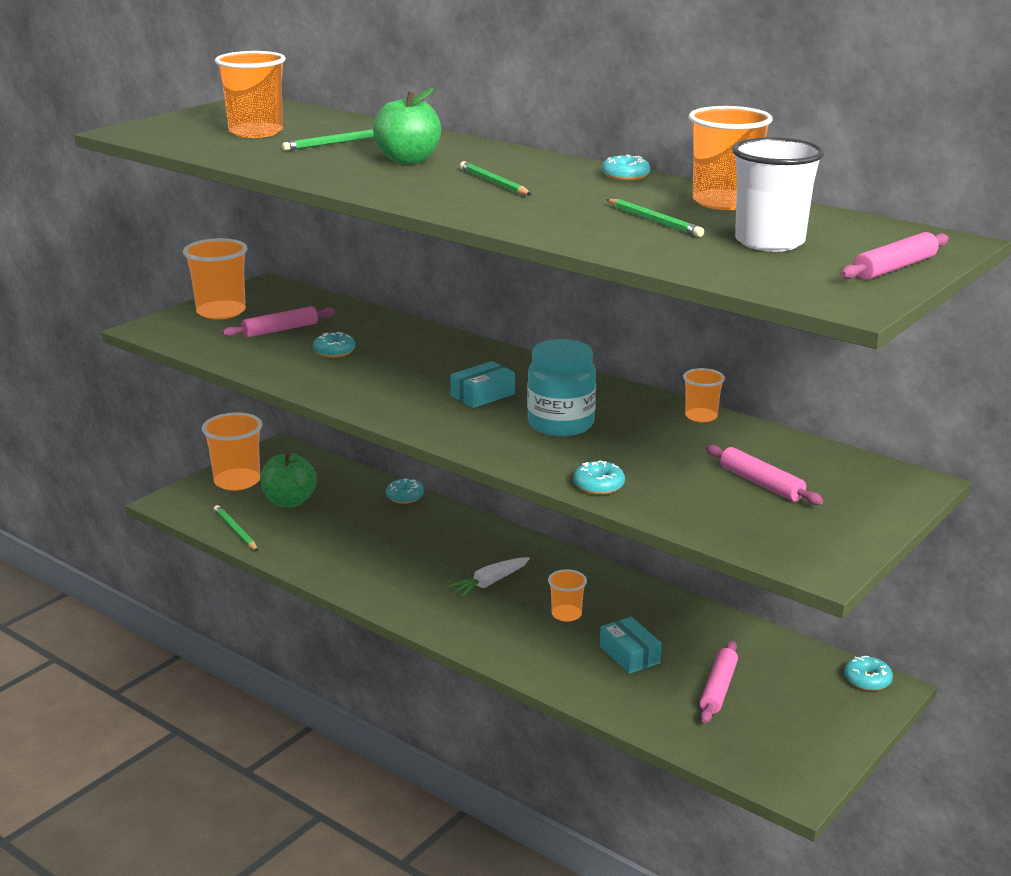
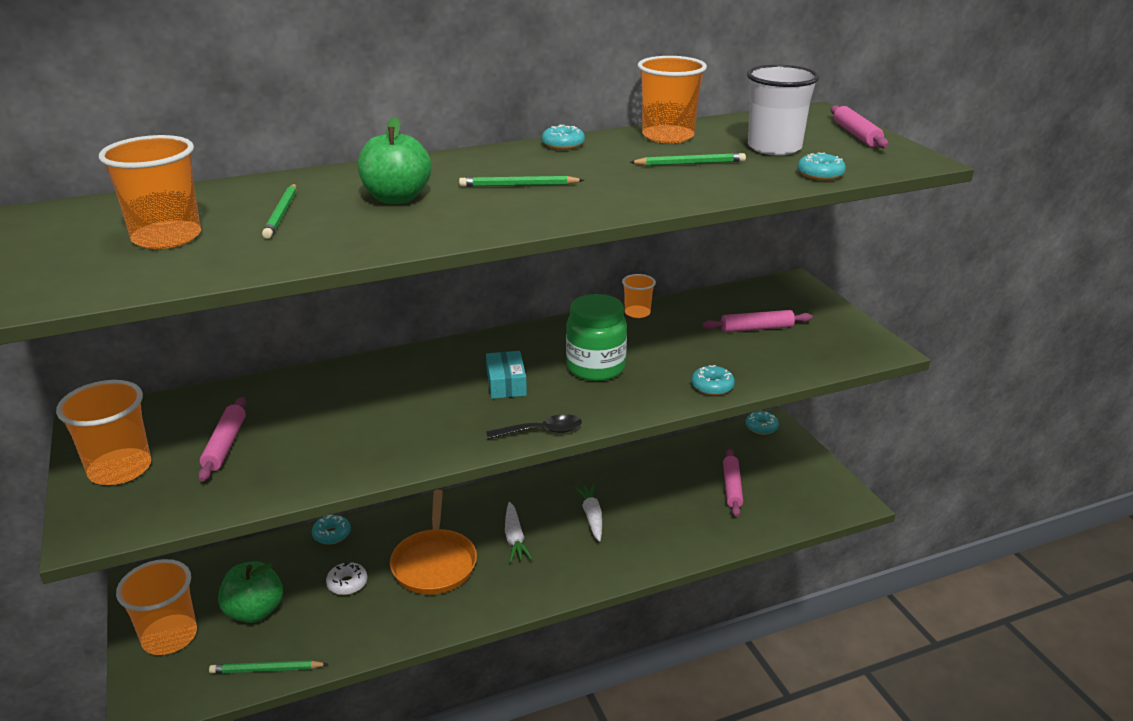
camera: 60 degrees left, 5 degrees up
(334, 351) = (322, 429): turquoise donut -> turquoise donut (820, 174)
(354, 526) = (347, 583): none -> white donut
(416, 555) = (434, 563): none -> orange pan
(422, 429) = (542, 431): none -> black spoon
(561, 424) = (595, 368): turquoise jar -> green jar
(566, 614) = (591, 517): orange cup -> white carrot
(629, 655) = (665, 508): turquoise box -> none
(718, 688) = (732, 487): pink rolling pin -> pink rolling pin turned 45 degrees clockwise

